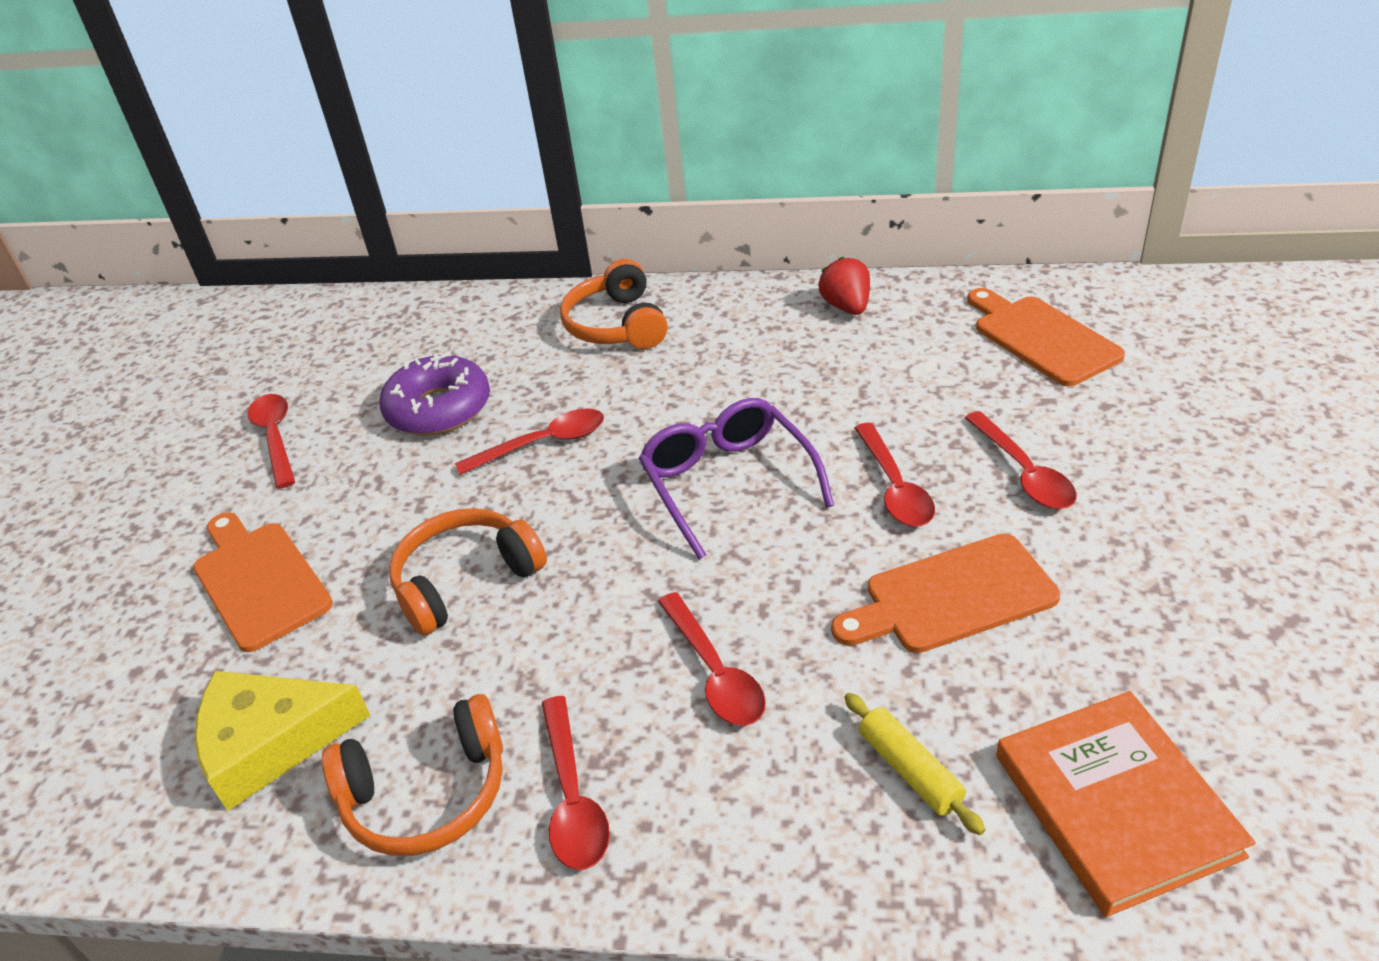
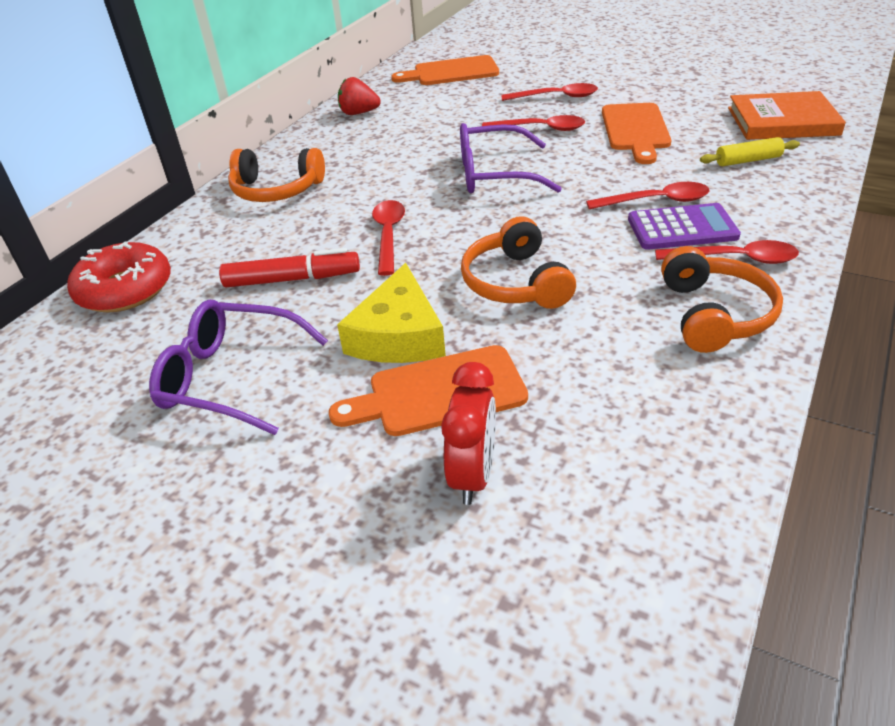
camera: 70 degrees left, 0 degrees up
(141, 643) = (473, 475): none -> red clock
(270, 742) = (637, 389): yellow cheese -> yellow cheese (398, 335)
(275, 437) = (232, 378): red spoon -> purple glasses
(402, 316) = (125, 289): none -> red donut
(439, 409) = (292, 279): purple donut -> red marker
(643, 719) = (682, 228): none -> purple calculator

